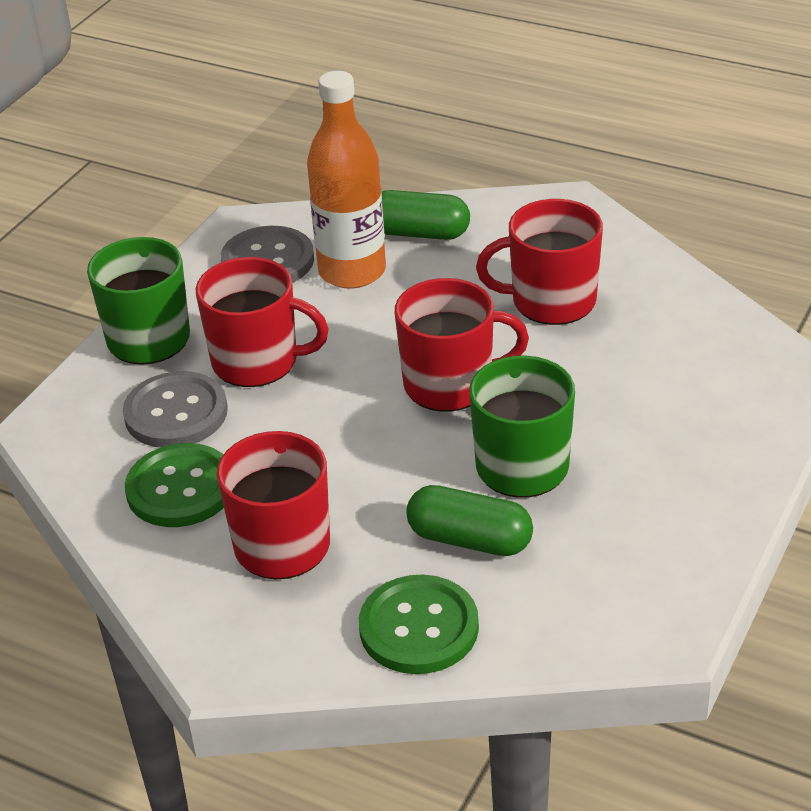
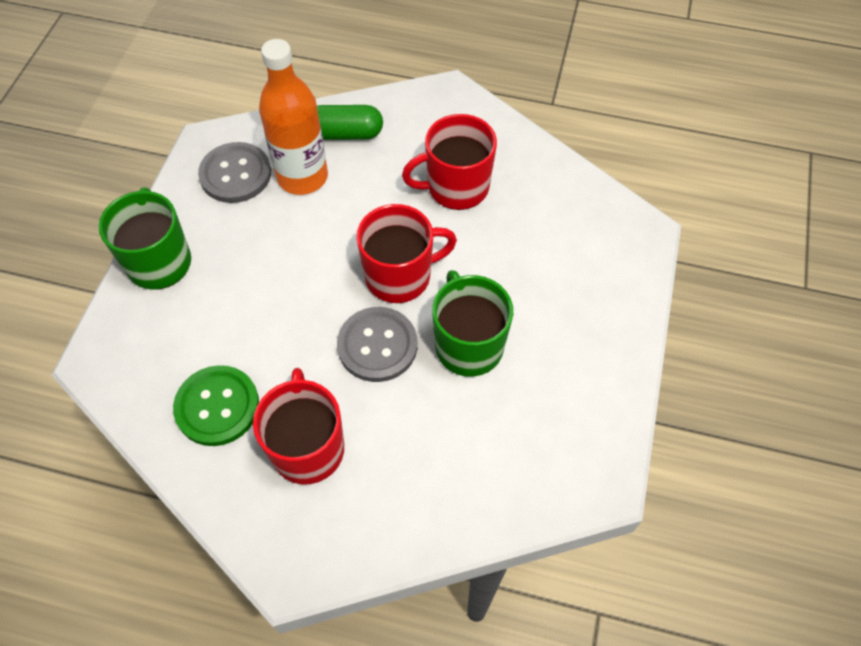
camera: 15 degrees left, 20 degrees up
(176, 413) = (197, 333): grey button -> grey button (377, 345)
(257, 361) = (249, 274): red mug -> none
(419, 627) = (427, 511): green button -> none
(469, 540) = (446, 421): green capsule -> none

